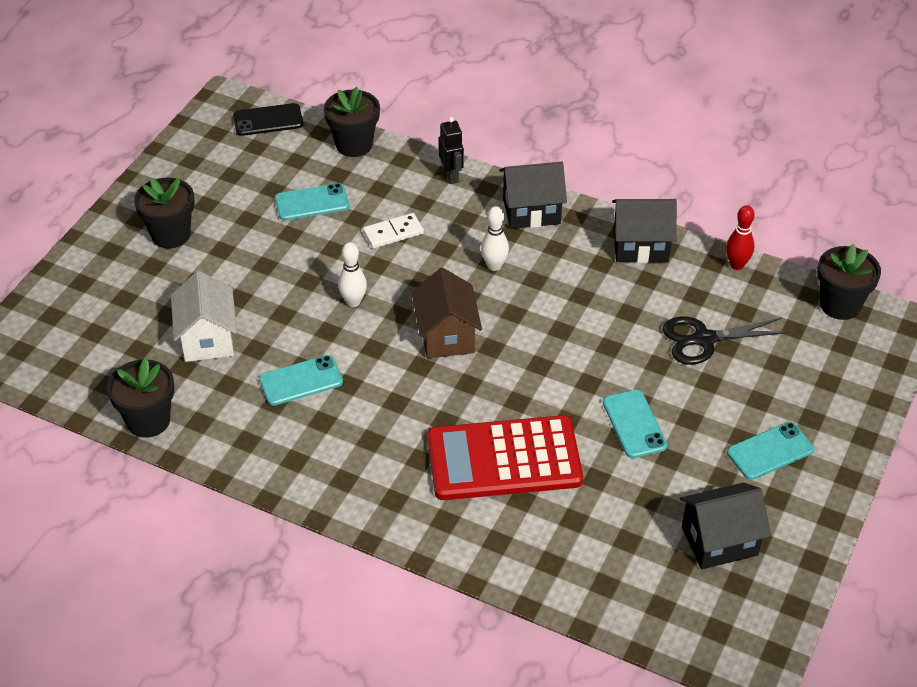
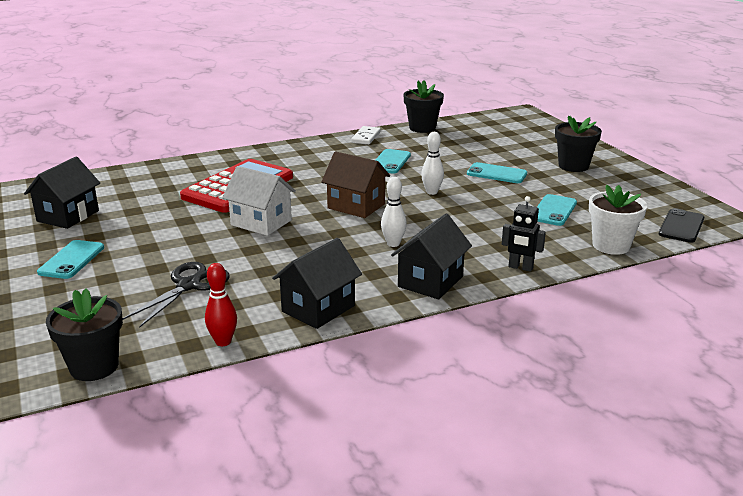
camera: 130 degrees right, 20 degrees down
(207, 339) = (462, 152): white house -> white house (261, 222)
(354, 144) = (611, 246): black flower pot -> white flower pot
(393, 233) = (481, 224): white domino -> white domino (366, 137)
(634, 424) = (182, 229): turquoise phone -> turquoise phone (496, 174)

